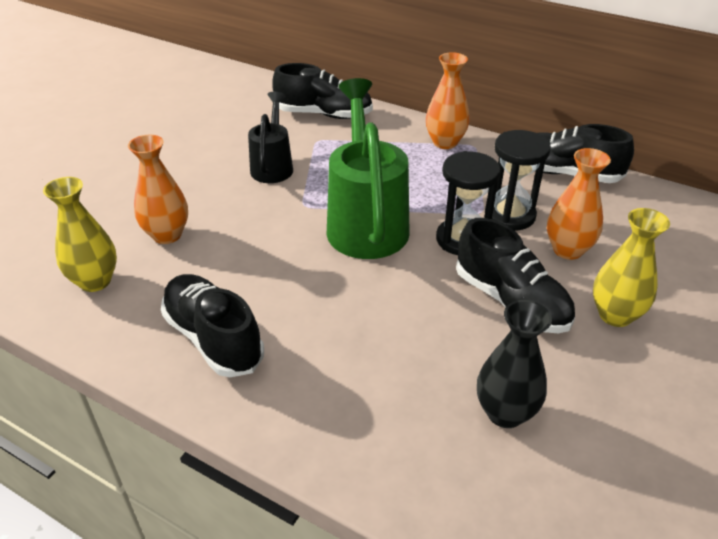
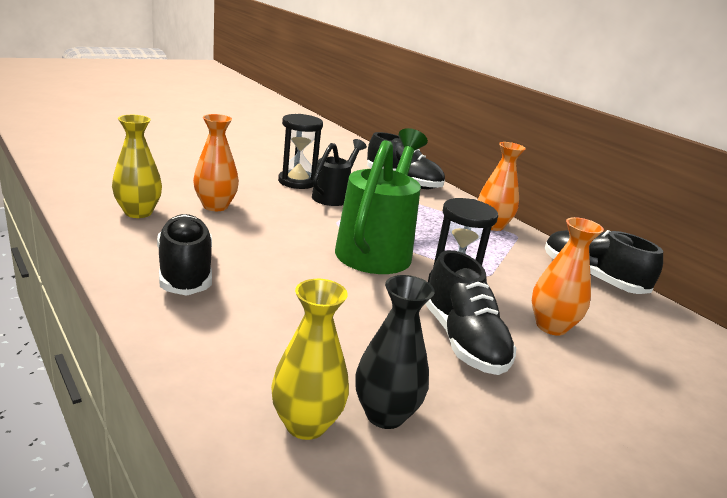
camera: 20 degrees right, 15 degrees down
(509, 215) = (512, 286): black hourglass -> black hourglass (297, 182)
(615, 315) = (563, 388): yellow vase -> yellow vase (306, 424)

